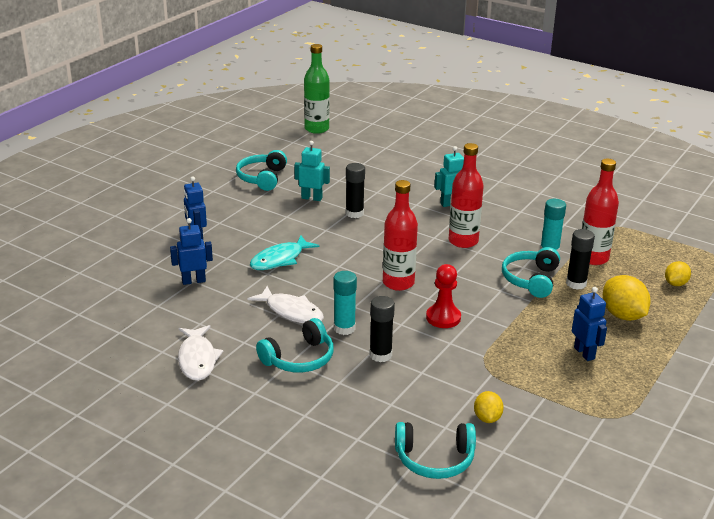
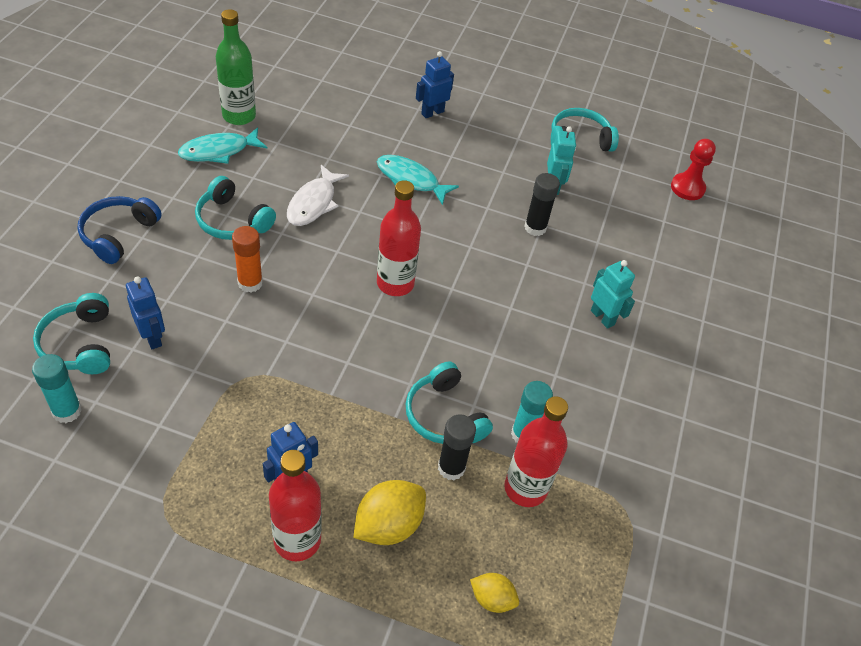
camera: 70 degrees right, 20 degrees up
(193, 281) = (349, 125): blue robot -> blue robot (152, 337)
(197, 359) = (219, 151): white fish -> turquoise fish
(296, 430) = (118, 234): none -> blue headphones
(316, 129) = (729, 167): green bottle -> green bottle (239, 116)
(344, 328) = (293, 248): turquoise glue stick -> turquoise glue stick (67, 411)
(380, 355) = (250, 283): black glue stick -> orange glue stick
(443, 318) = (334, 331): red pawn -> red pawn (687, 188)
(463, 241) = (512, 337): red bottle -> red bottle (297, 540)
(487, 418) = (151, 384): yellow lemon -> none
(531, 280) = (444, 415): turquoise headphones -> turquoise headphones turned 120 degrees counterclockwise

